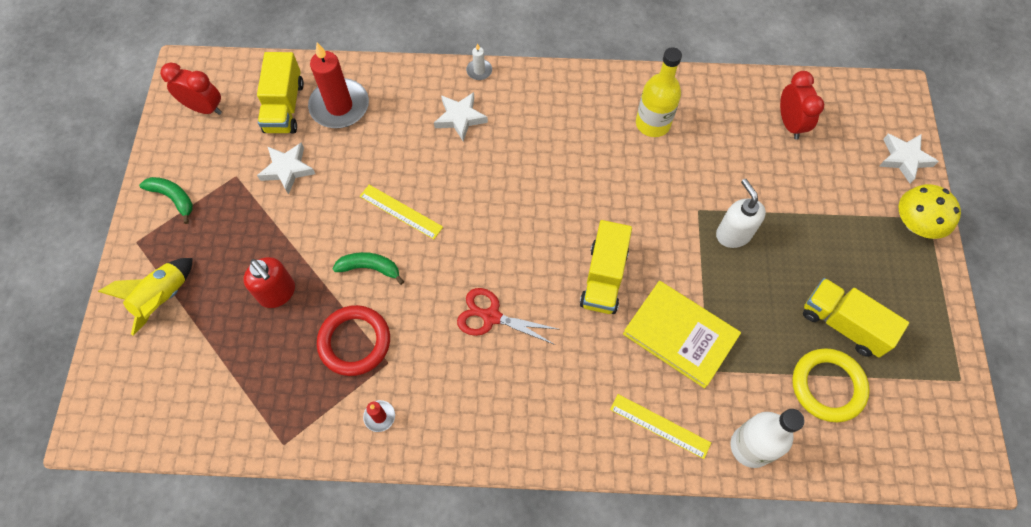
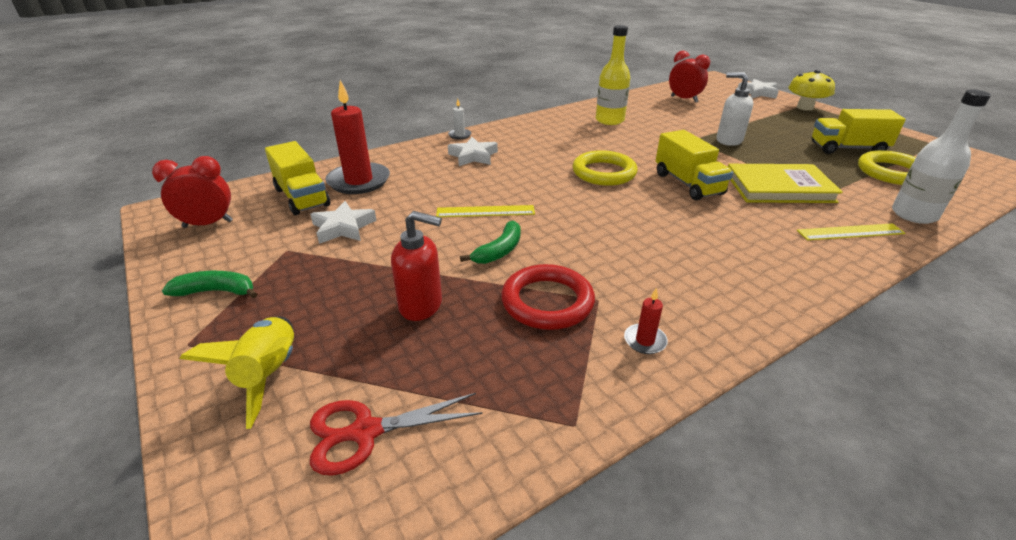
camera: 35 degrees left, 30 degrees down
(370, 268) = (499, 251): green banana -> green banana turned 150 degrees clockwise
(491, 316) = (642, 233): red scissors -> red scissors (365, 432)
(548, 214) = (604, 172): none -> yellow ring

